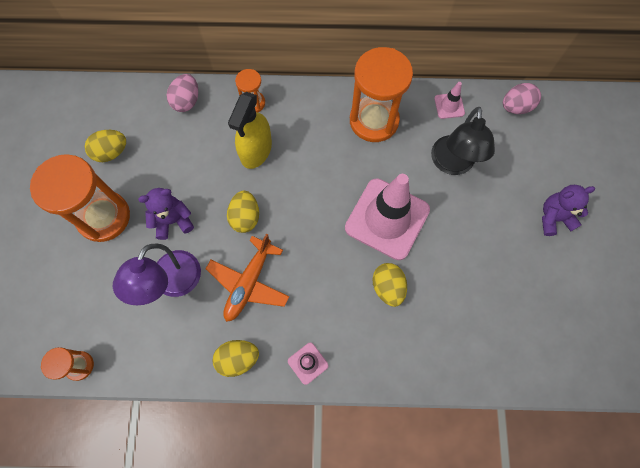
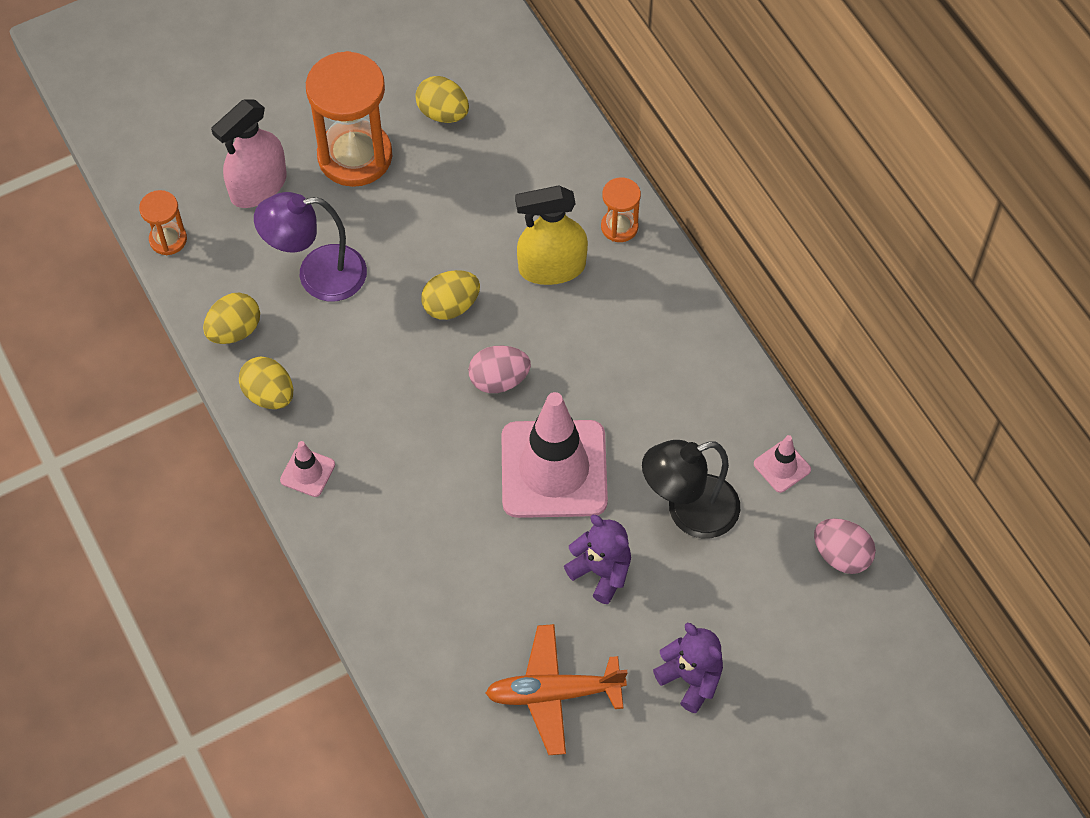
camera: 60 degrees right, 10 degrees down
(82, 286) = (258, 186): none -> pink spray bottle
(173, 221) = (396, 231): purple teddy bear -> purple teddy bear (601, 572)
(187, 101) = (569, 151): pink egg -> pink egg (499, 380)
(249, 283) = (368, 356): orange plane -> orange plane (553, 693)
(374, 120) = (691, 383): orange hourglass -> none
(388, 287) = (458, 515): yellow egg -> yellow egg (234, 330)

